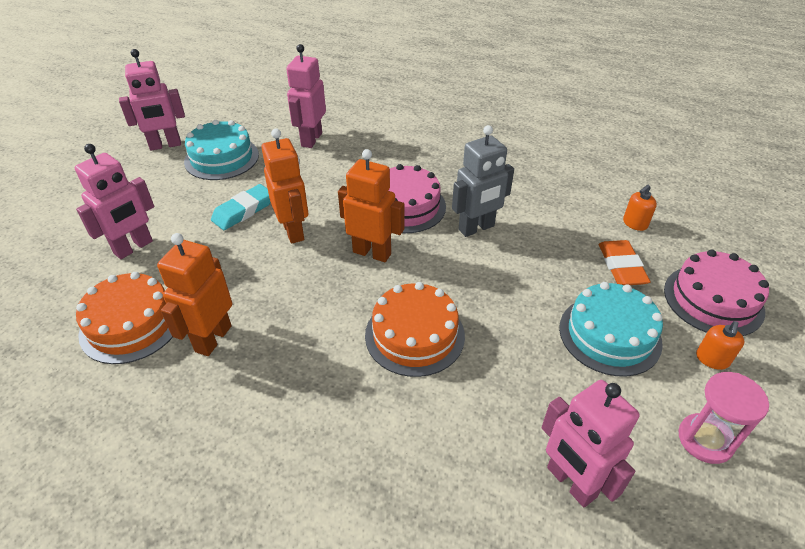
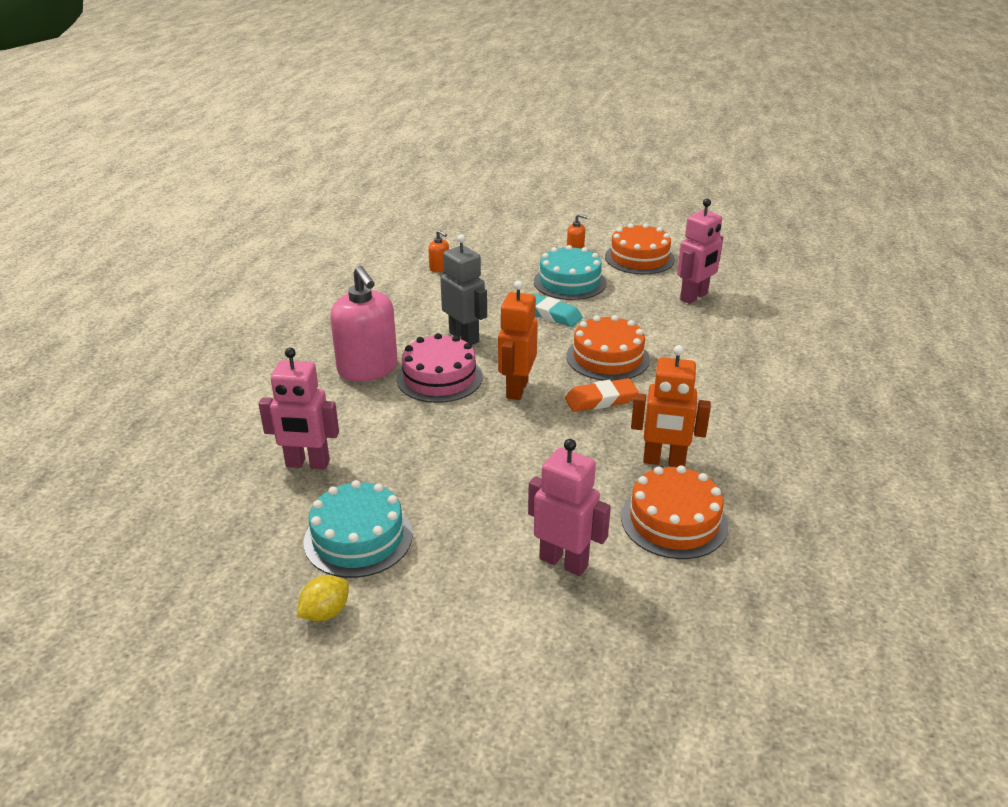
camera: 100 degrees left, 10 degrees down
(165, 145) = (325, 612): pink robot -> yellow lemon
(243, 211) = (472, 488): turquoise eraser -> turquoise eraser (551, 314)
(293, 231) = (498, 443): orange robot -> none
(430, 168) = (368, 369): none -> pink soap dispenser
(621, 267) = (495, 275): orange eraser -> orange eraser (601, 400)
(705, 440) = (639, 258): pink hourglass -> orange cake
(713, 300) = (519, 246): pink cake -> none

